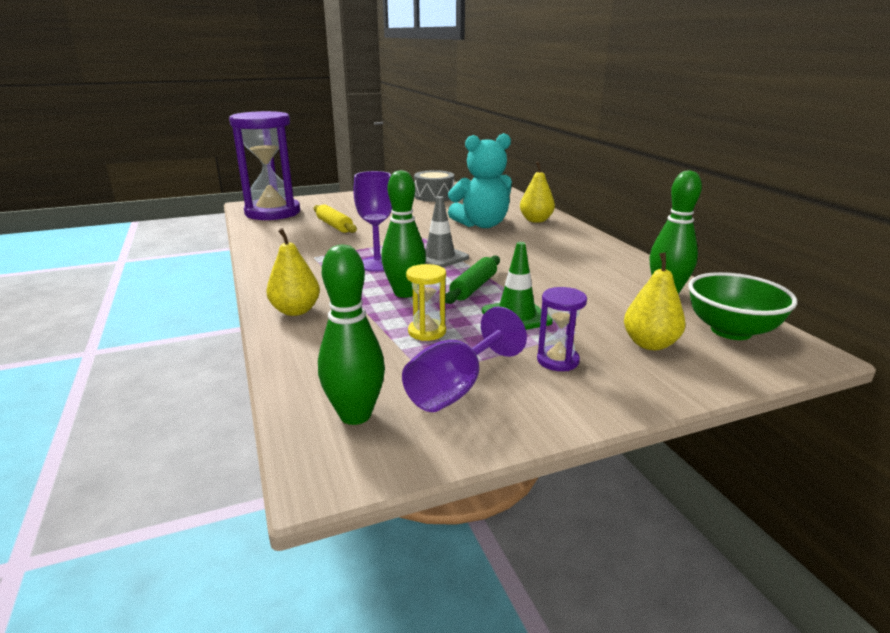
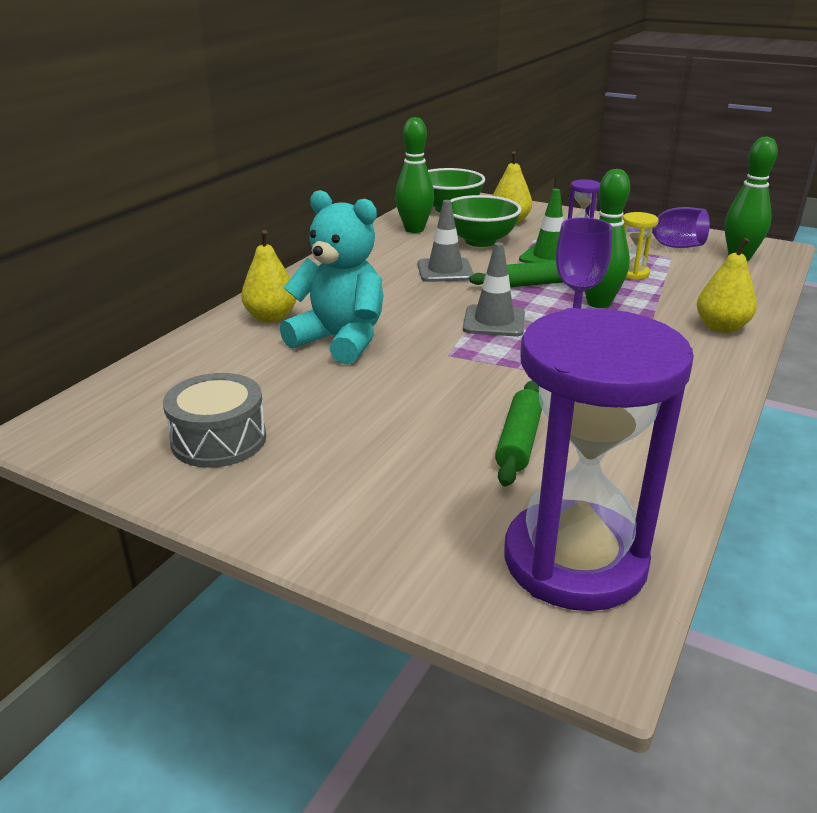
camera: 130 degrees left, 5 degrees up
(334, 225) = (518, 442): yellow rolling pin -> green rolling pin
(544, 272) = (445, 271): none -> grey traffic cone
(598, 306) = (480, 241): none -> green bowl

